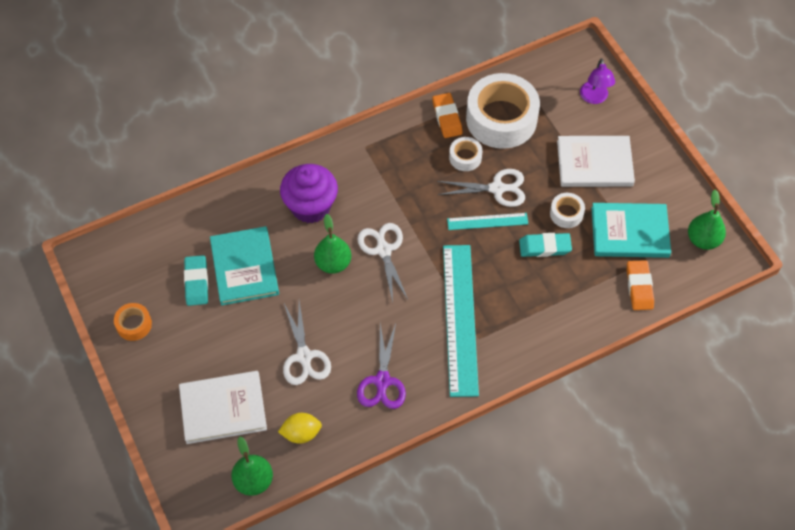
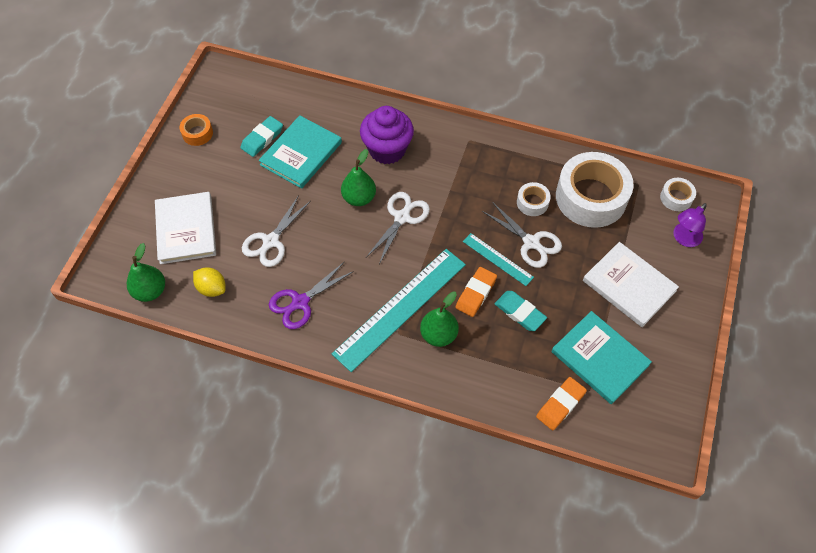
camera: 45 degrees right, 0 degrees up
(223, 408) = (186, 229): white book -> white book turned 45 degrees clockwise
(447, 117) = (550, 165): orange eraser -> orange eraser (476, 293)
(566, 213) = (564, 303): white tape -> white tape (676, 198)
(703, 240) = (655, 416): green pear -> green pear (438, 335)

